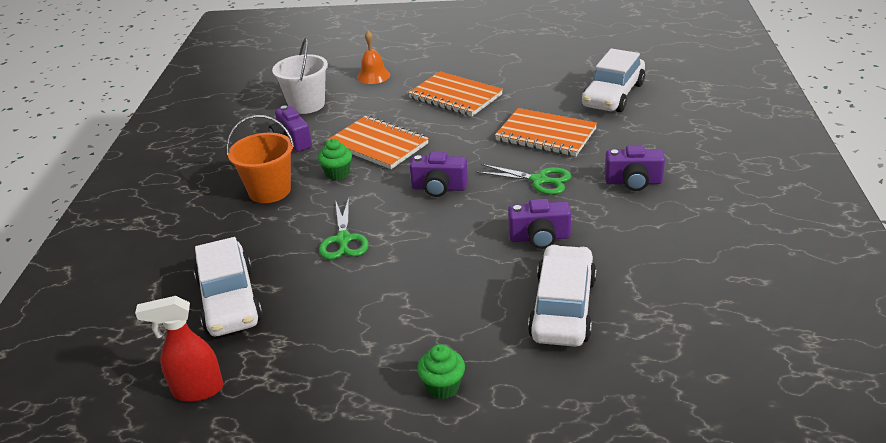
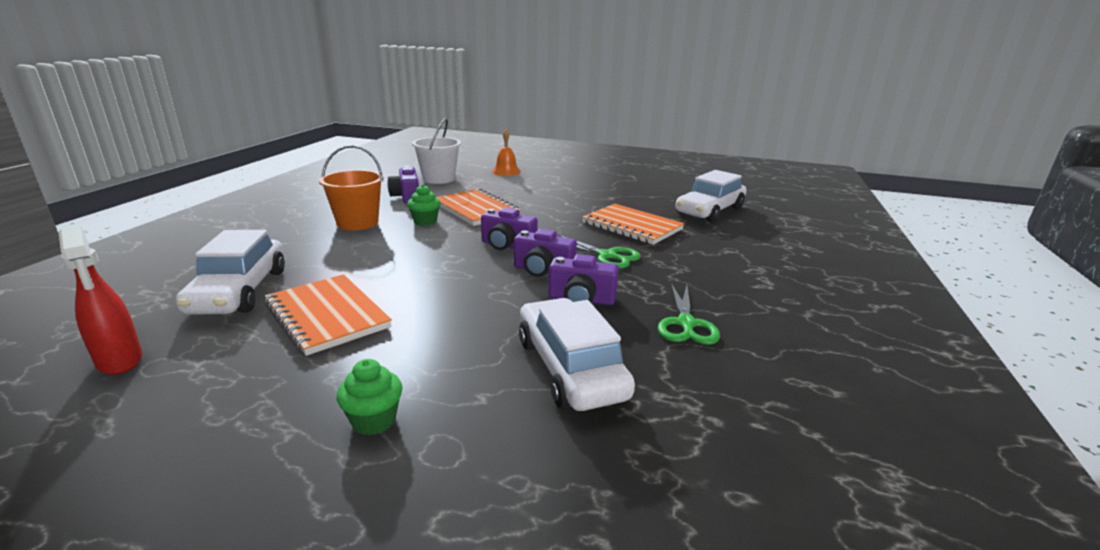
camera: 10 degrees right, 10 degrees down
(197, 390) = (120, 361): red spray bottle -> red spray bottle turned 135 degrees counterclockwise
(343, 240) = (388, 266): green scissors -> green scissors (686, 324)
(455, 96) = (565, 192): orange notebook -> orange notebook (327, 316)
(563, 308) = (570, 368): white car -> white car turned 45 degrees counterclockwise
(633, 182) = (704, 273): purple camera -> purple camera (543, 270)

